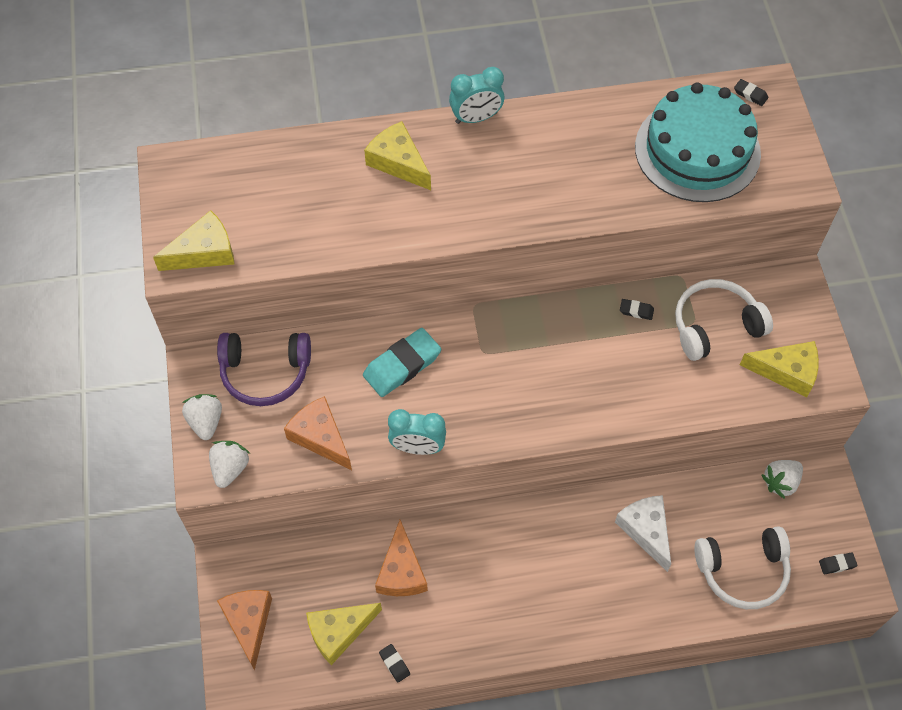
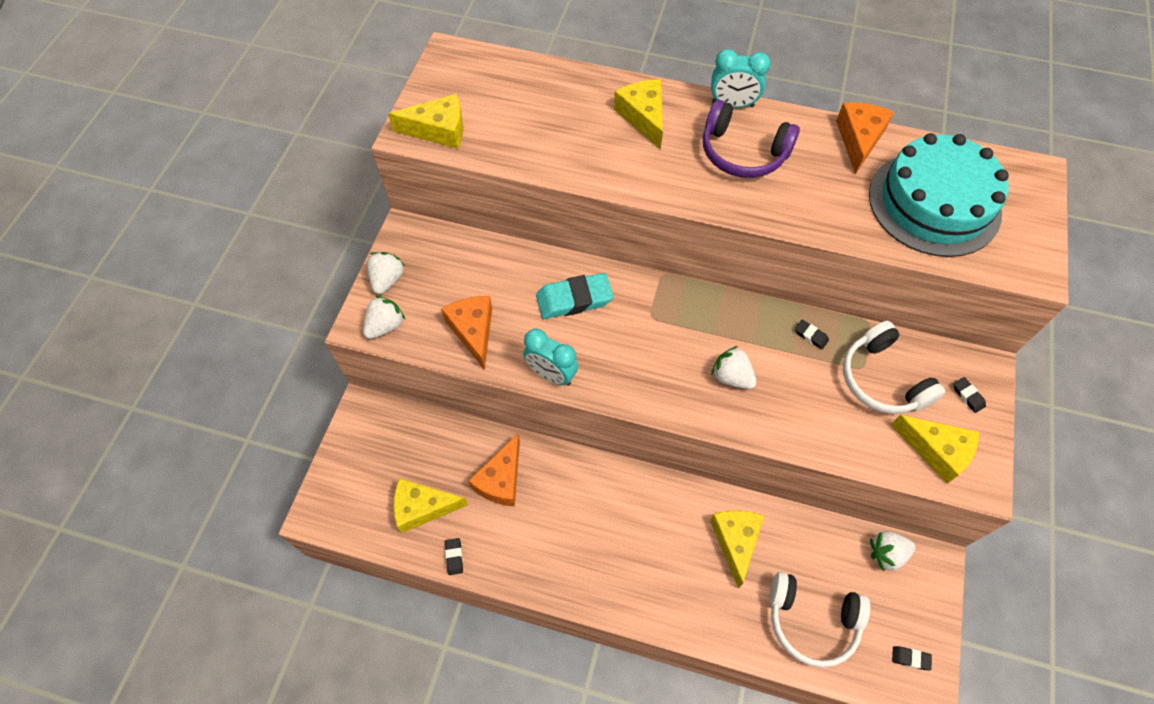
camera: 25 degrees right, 0 degrees up
(249, 623) = (355, 466): orange cheese -> orange cheese (859, 139)
(265, 372) = (457, 260): purple headphones -> purple headphones (743, 152)
(583, 379) = (731, 377): none -> white strawberry
(646, 530) = (735, 541): white cheese -> yellow cheese
(715, 326) = (882, 379): white headphones -> white headphones turned 120 degrees counterclockwise
(750, 94) = (1011, 172): black eraser -> black eraser (968, 396)

